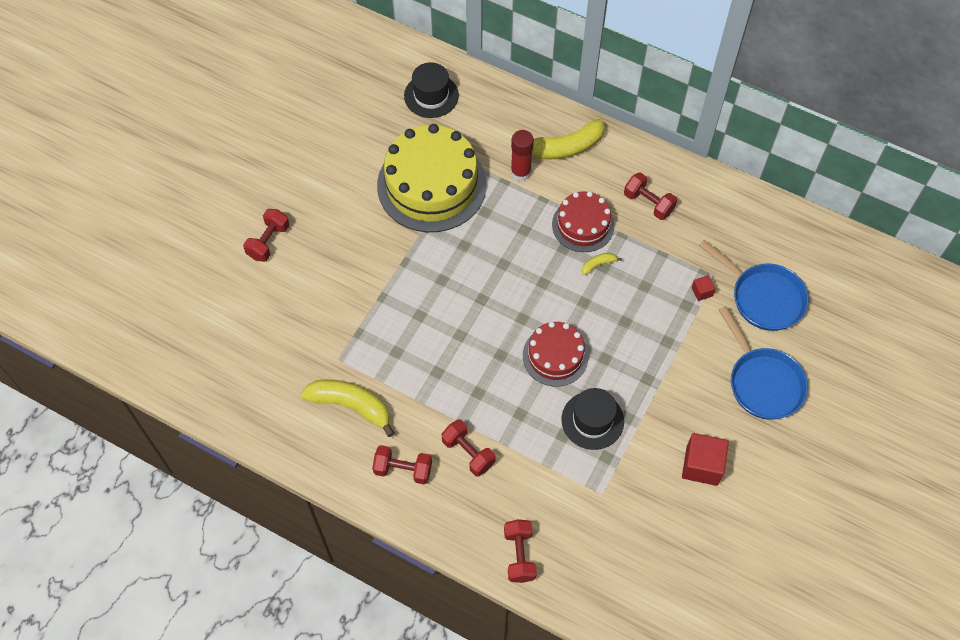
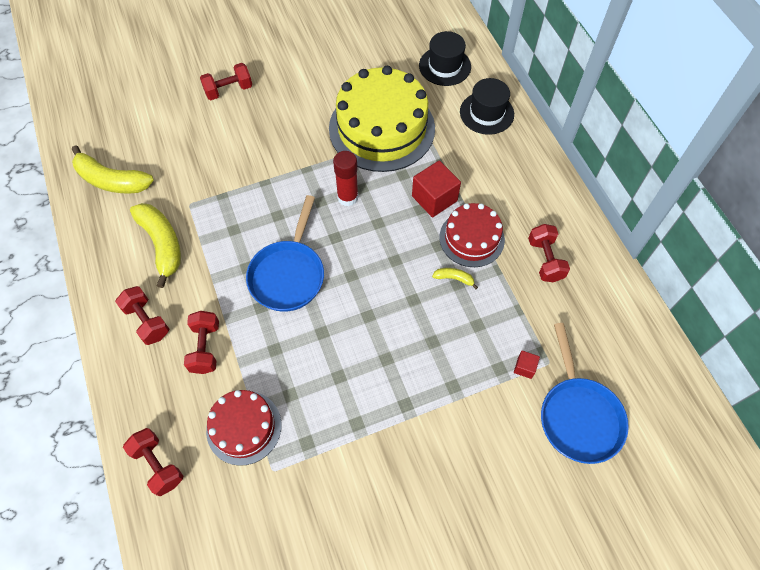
camera: 40 degrees right, 0 degrees up
(519, 555) = (158, 465): red dumbbell -> red dumbbell turned 75 degrees counterclockwise
(520, 172) = (459, 164): red glue stick -> red glue stick (347, 197)
(555, 356) = (347, 325): red cake -> red cake (244, 427)
(565, 147) = (514, 169): yellow banana -> yellow banana (112, 180)
(592, 420) = (326, 402): black hat -> black hat (486, 113)
(702, 465) = (380, 521): red cube -> red cube (434, 198)
(763, 382) = (507, 492): blue pan -> blue pan (288, 274)

